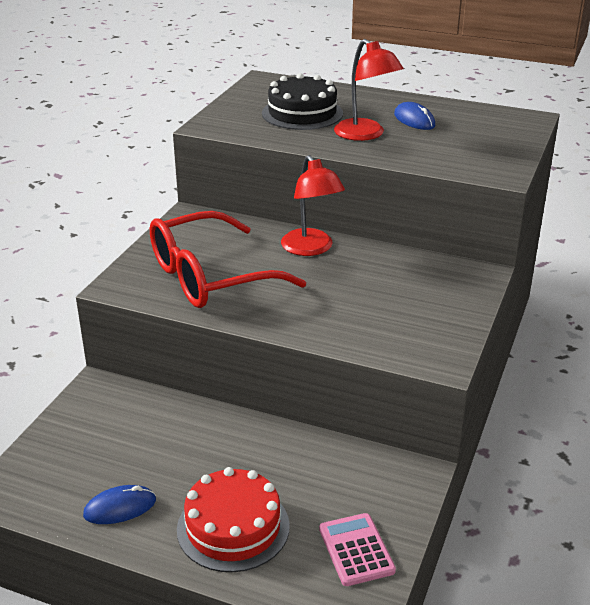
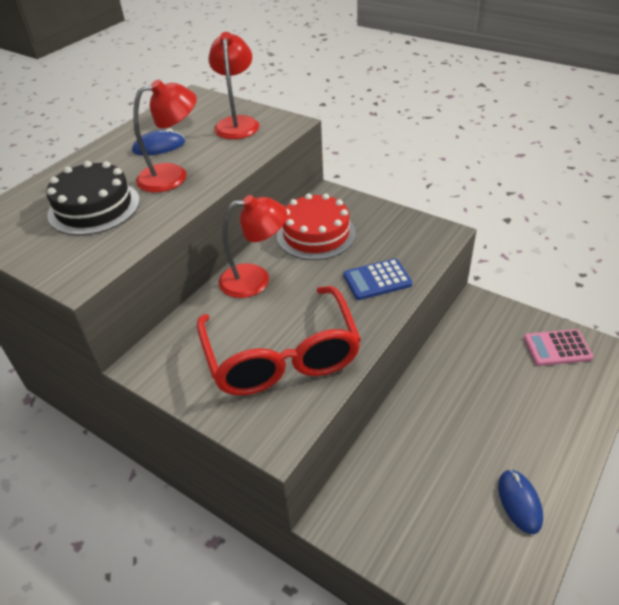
camera: 75 degrees left, 10 degrees up
(233, 527) = (539, 418): red cake -> red cake (316, 234)
(334, 319) = (377, 280): none -> blue calculator
(485, 148) = (237, 123): none -> red lamp

